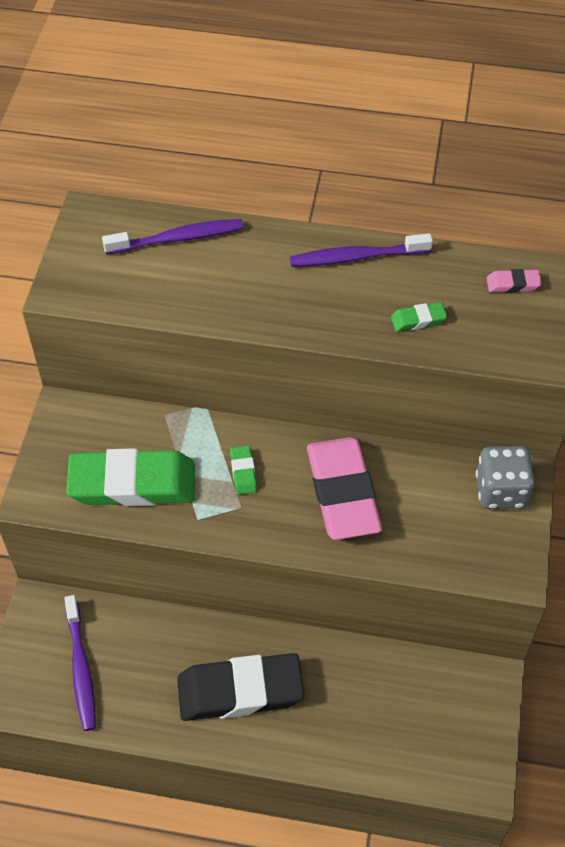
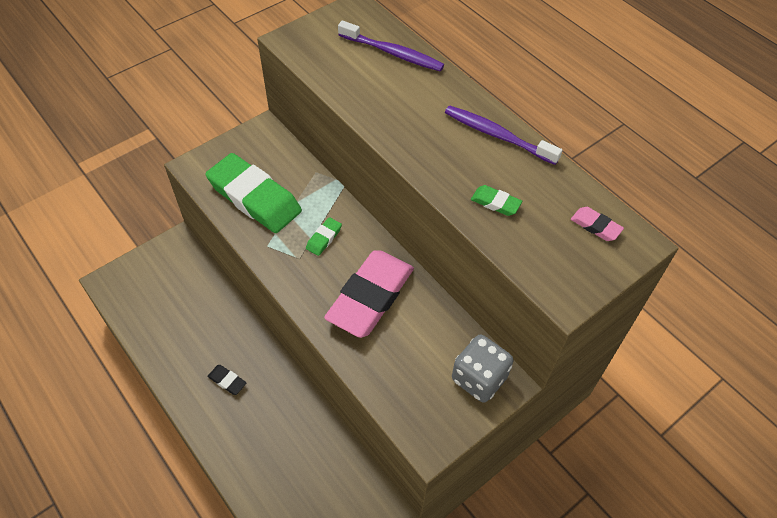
camera: 40 degrees right, 0 degrees up
(81, 668) = (161, 295): purple toothbrush -> none
(240, 691) = (227, 381): black eraser -> black eraser, size x0.41

